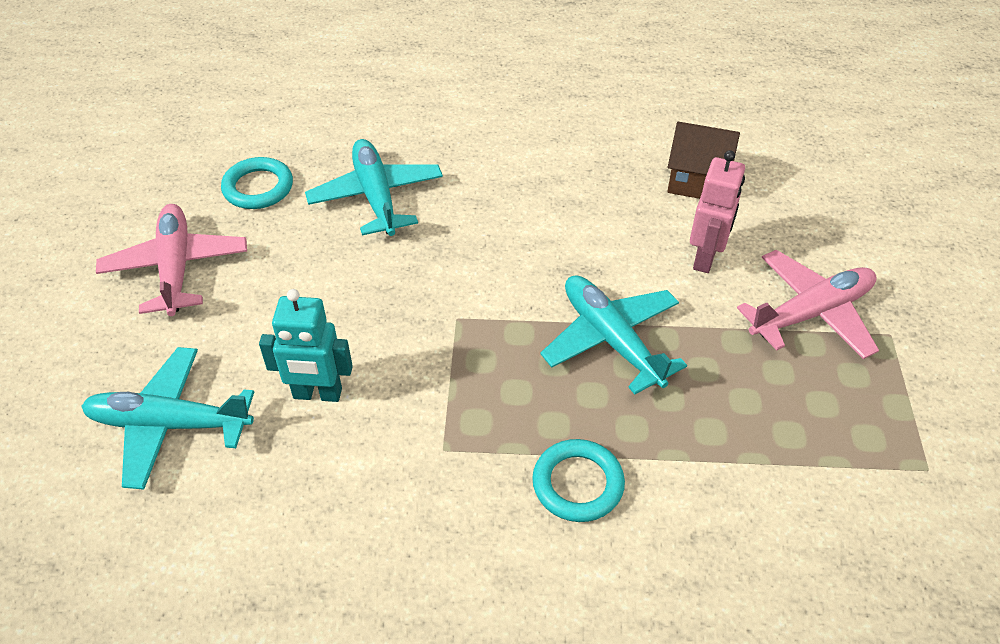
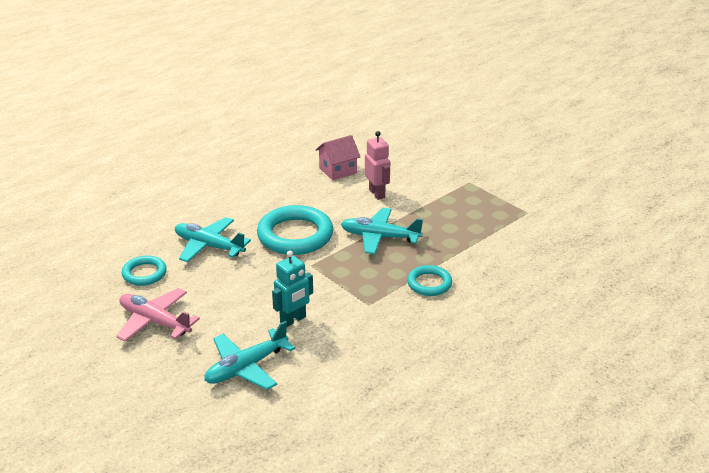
camera: 45 degrees left, 15 degrees down
(499, 253) = (295, 235): none -> turquoise ring
(697, 181) = (338, 170): brown house -> pink house
(811, 313) = (436, 190): pink plane -> none

